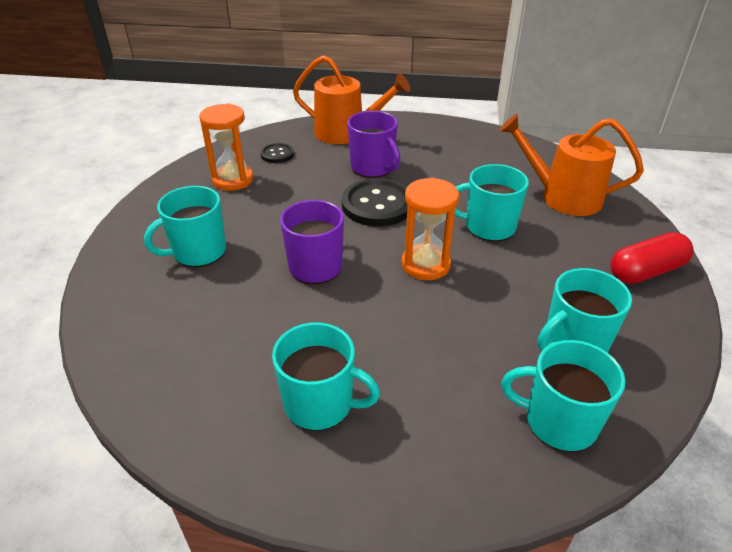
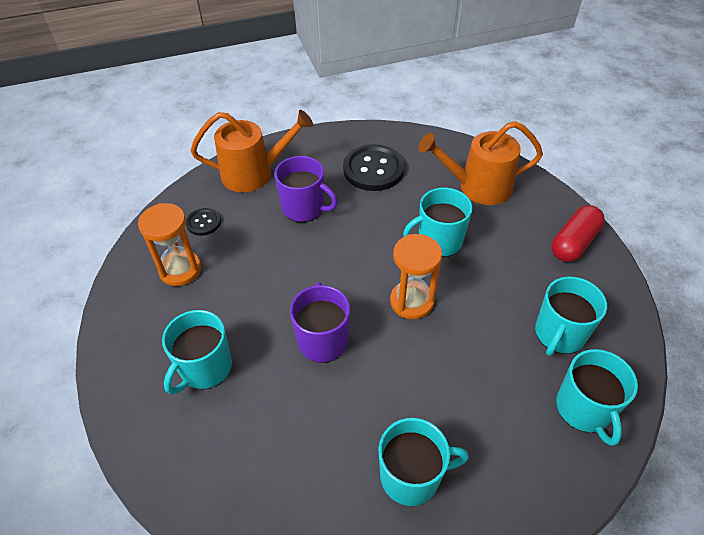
camera: 25 degrees left, 10 degrees up
(377, 205) = (334, 251): black button -> black button (373, 169)
(558, 421) = (584, 409): turquoise mug -> turquoise mug turned 90 degrees counterclockwise

